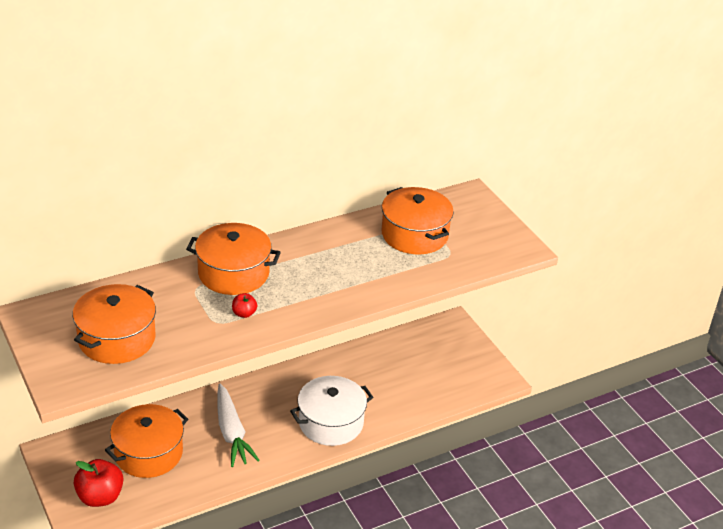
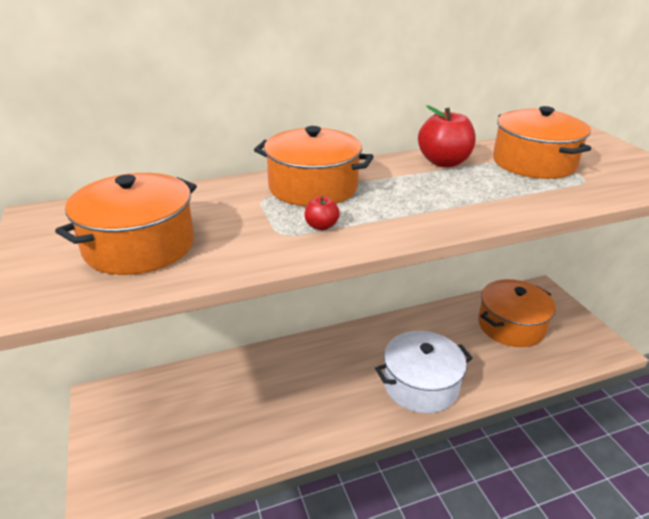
camera: 10 degrees right, 5 degrees down
(100, 497) = (137, 459): red apple -> red apple (443, 162)
(148, 453) = (208, 407): orange pot -> orange pot (511, 326)
(232, 432) = (306, 388): white carrot -> none

